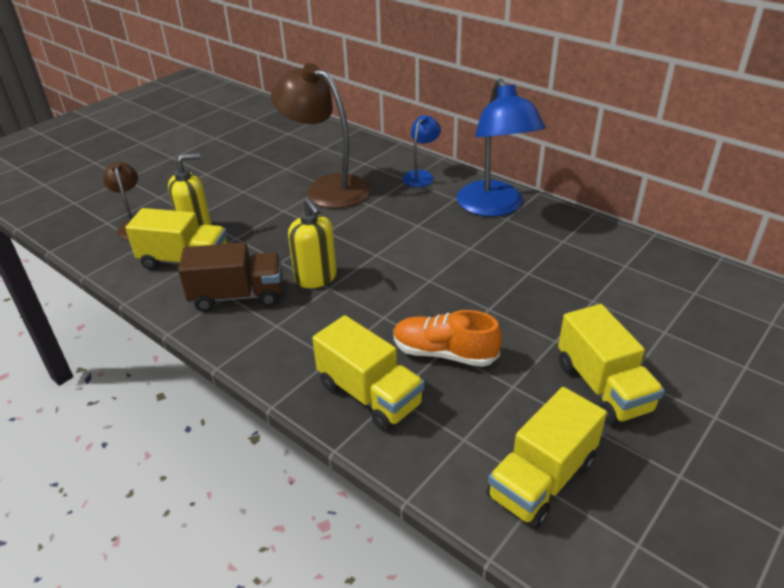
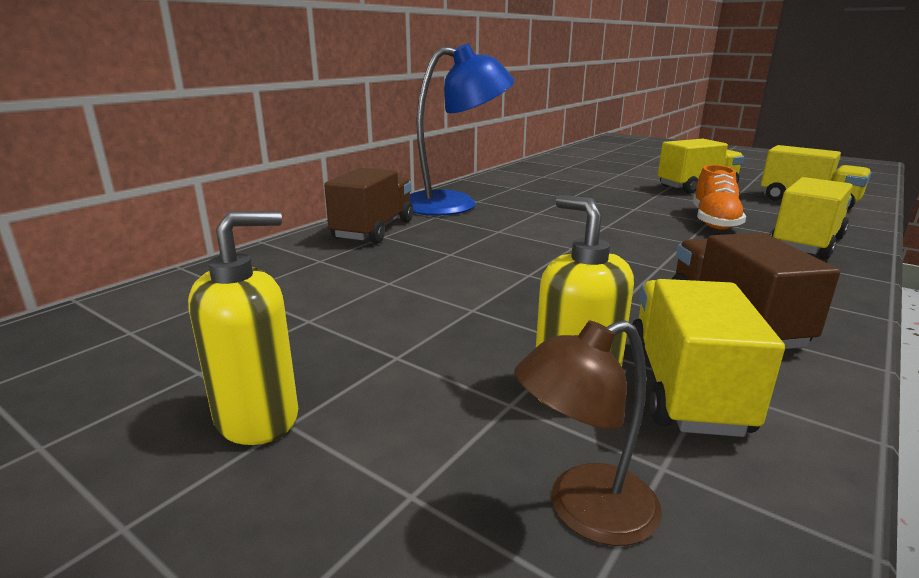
camera: 95 degrees left, 15 degrees down
(316, 278) = (645, 275): yellow soap dispenser -> yellow soap dispenser (258, 417)
(327, 188) = (398, 281): brown lamp -> none
(421, 176) = (374, 230): blue lamp -> brown truck

